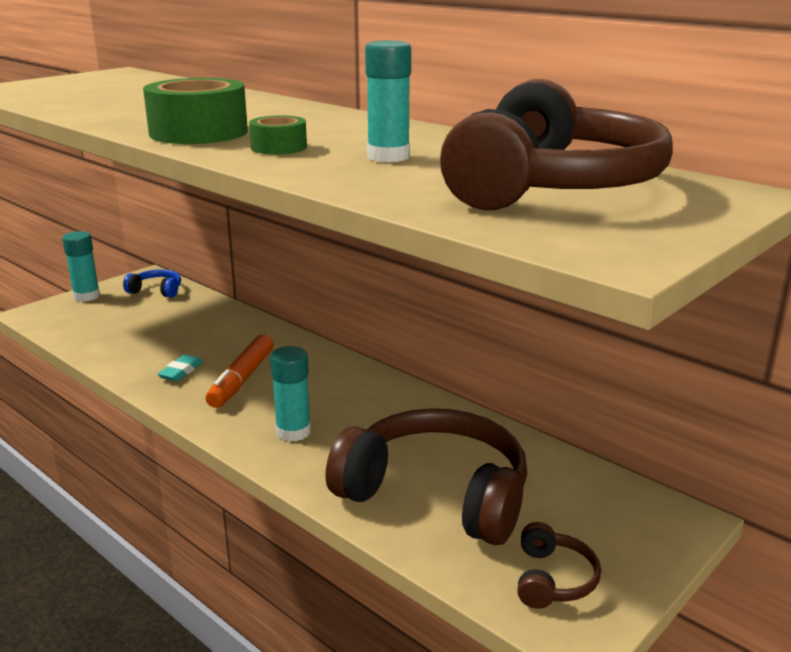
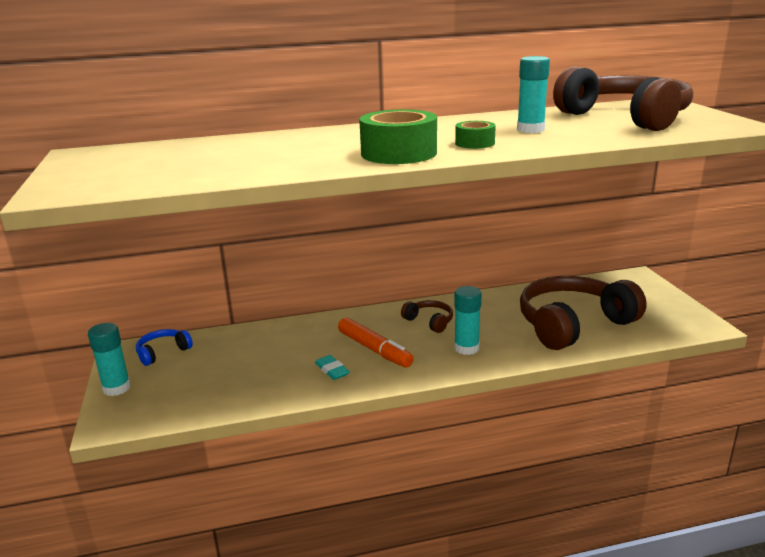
camera: 55 degrees left, 0 degrees up
(553, 579) = (665, 318): brown headphones -> brown headphones (429, 321)

